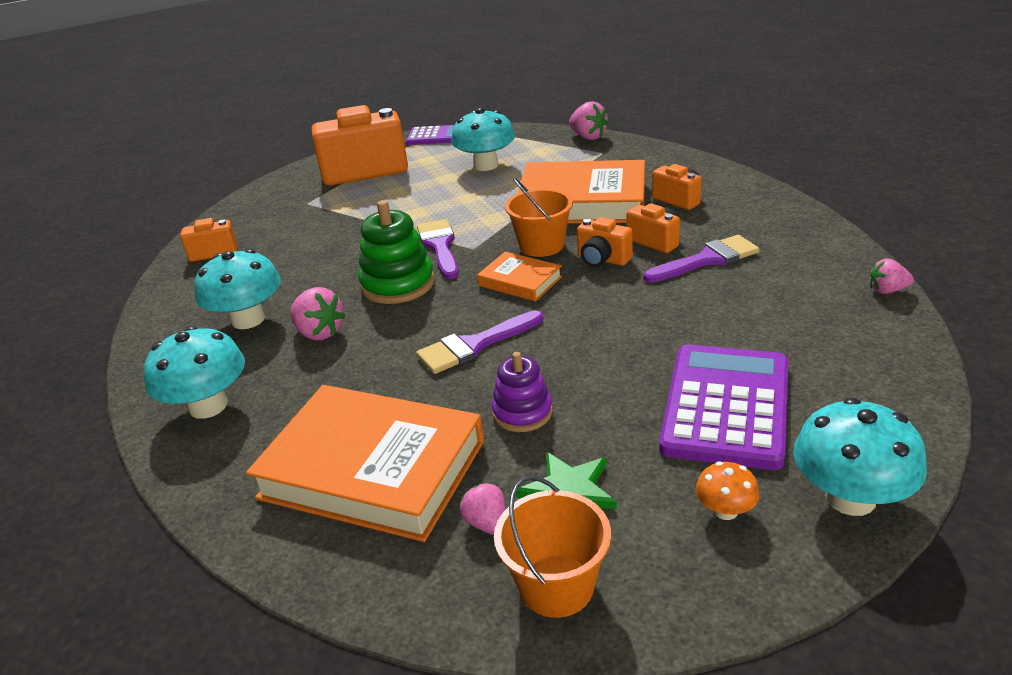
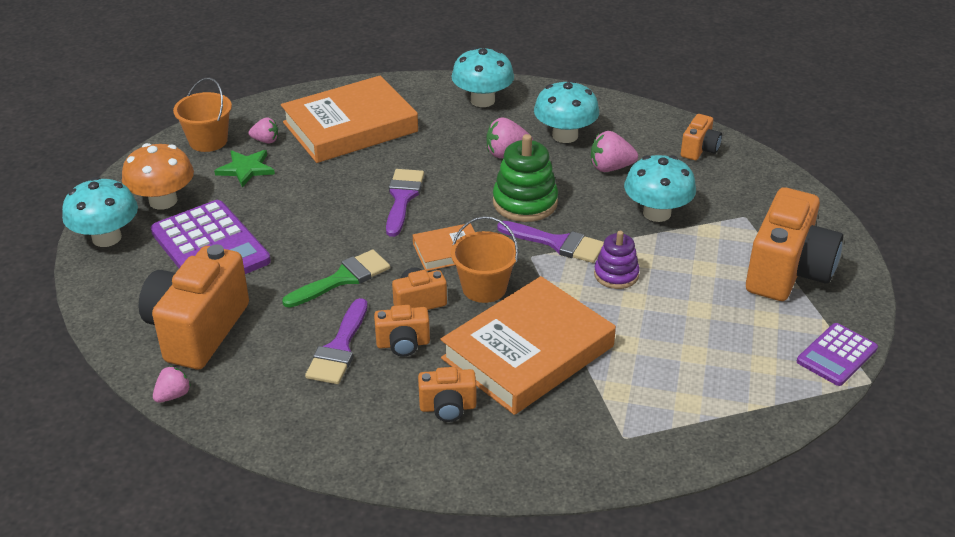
camera: 125 degrees right, 5 degrees up
(486, 165) = (698, 345): turquoise mushroom -> turquoise mushroom (657, 213)
(522, 412) = (317, 184): purple stacking toy -> purple stacking toy (616, 275)
(588, 137) = (683, 457): pink strawberry -> pink strawberry (610, 168)
(634, 305) = (343, 278): none -> green brush
(725, 510) = (163, 201): orange mushroom -> orange mushroom, size x1.96
(820, 329) = (197, 330): none -> orange camera

